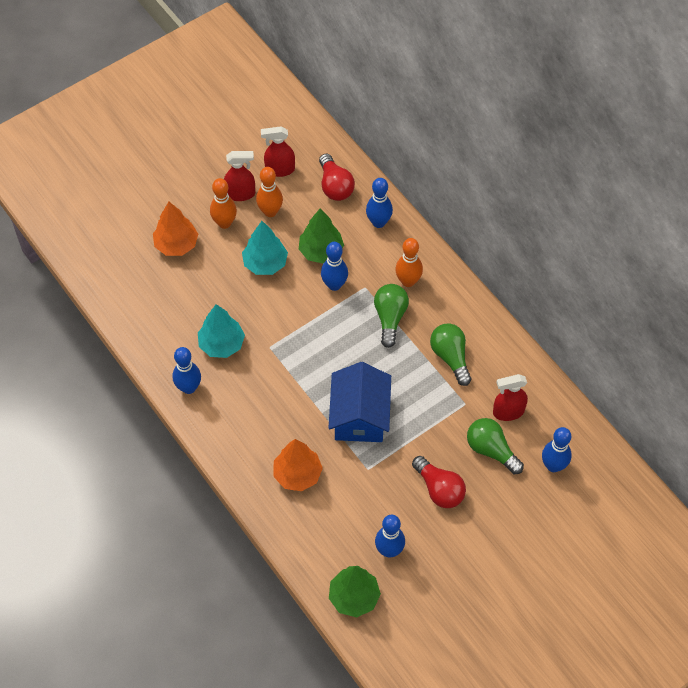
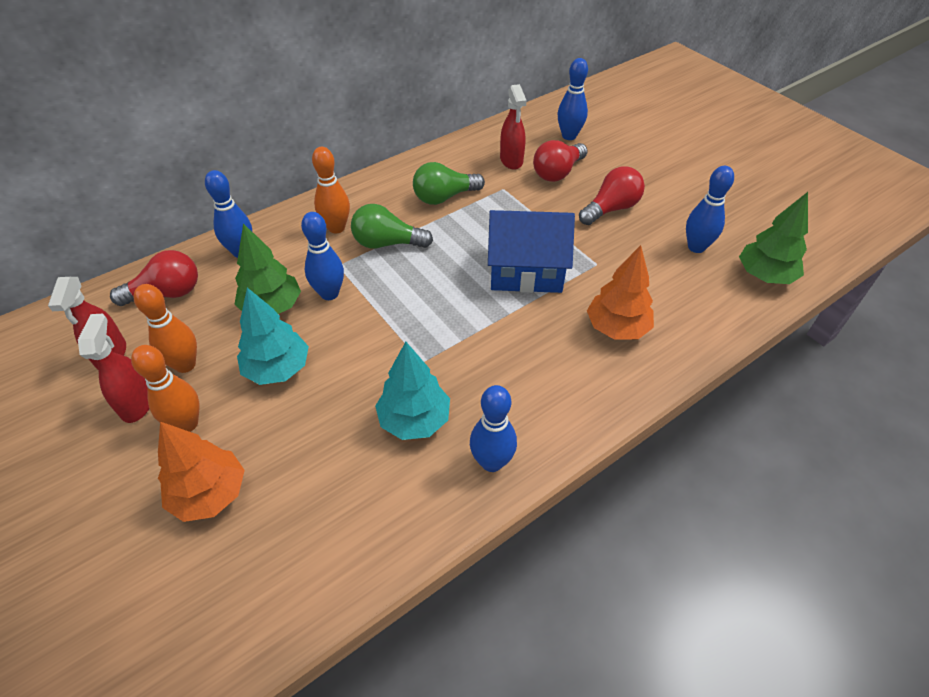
camera: 90 degrees left, 10 degrees down
(491, 450) = (557, 173): green light bulb -> red light bulb

